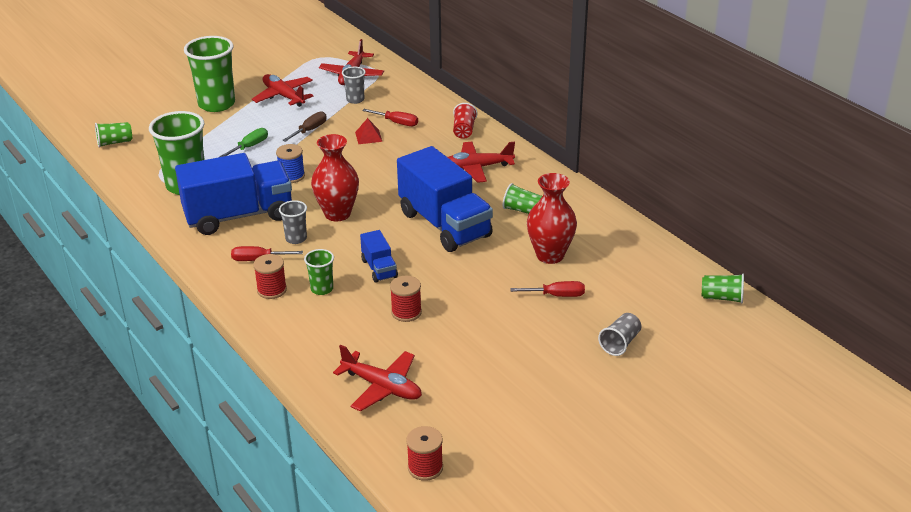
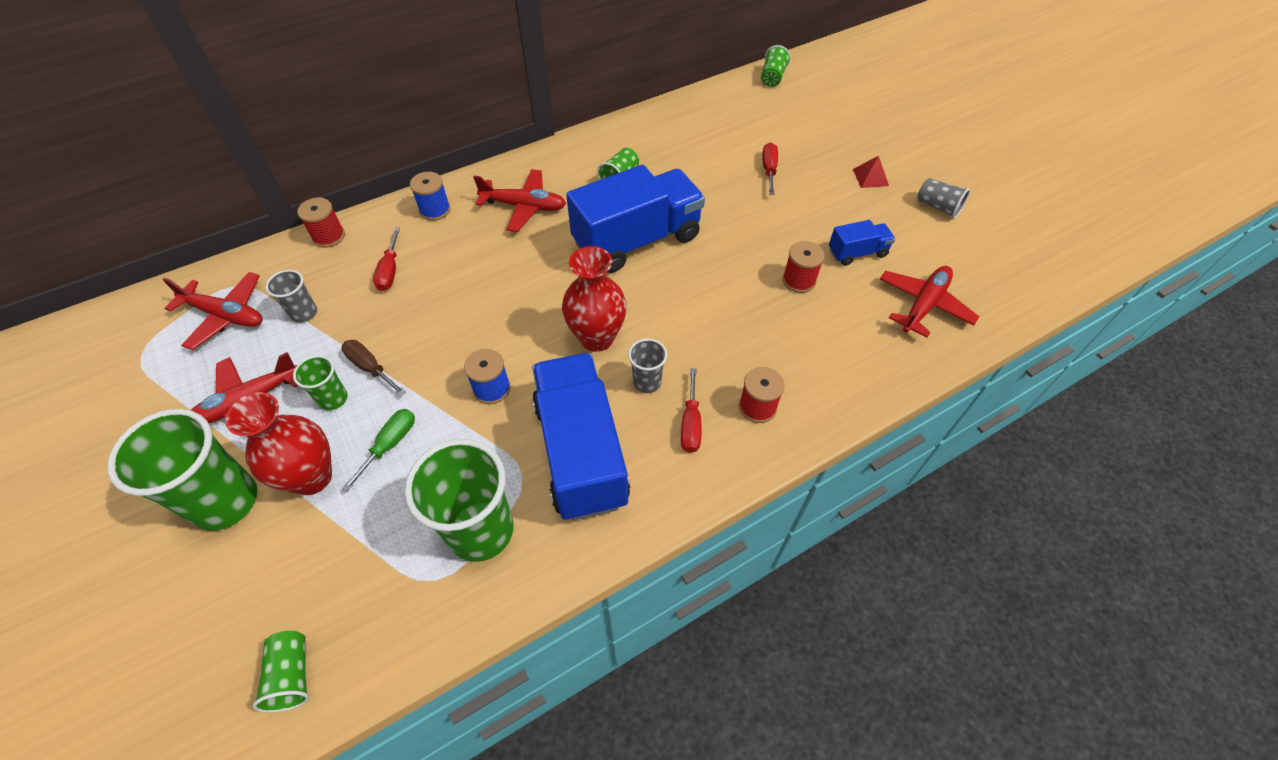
camera: 85 degrees left, 20 degrees up
(250, 147) = (390, 445): green screwdriver -> green screwdriver turned 75 degrees clockwise
(322, 289) = (756, 355): green cup -> green cup (333, 399)
(368, 136) = (414, 301): red pyramid -> red pyramid (870, 177)
(379, 268) = (718, 300): blue truck -> blue truck (857, 253)
(397, 123) = (390, 271): red screwdriver -> red screwdriver turned 150 degrees clockwise
(425, 468) = (1030, 278): red spool -> red spool (329, 236)
(464, 130) = (435, 210): red cup -> blue spool
(476, 168) = (524, 206): red plane -> red plane turned 75 degrees counterclockwise
(550, 255) = (703, 167): red vase -> red vase (312, 477)
(620, 343) = (838, 140): grey cup -> grey cup (938, 207)

